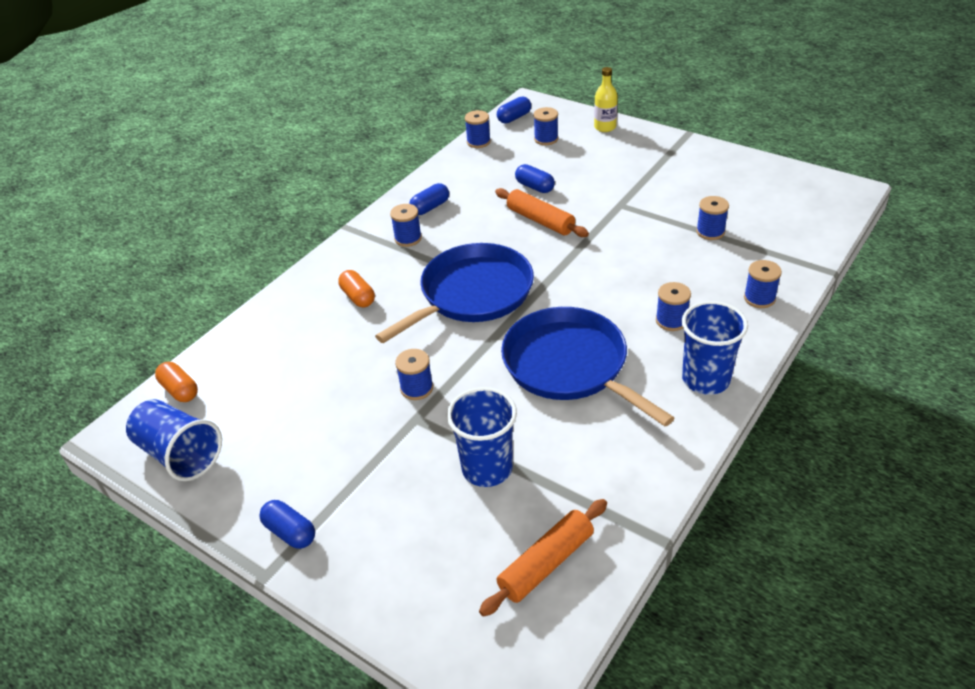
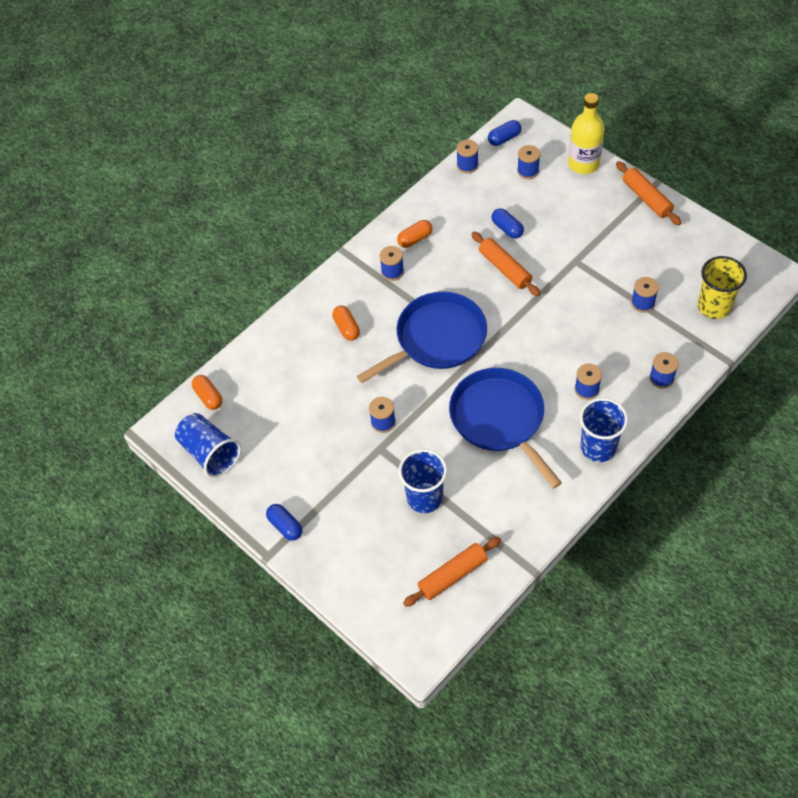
camera: 10 degrees right, 15 degrees up
(430, 207) = (415, 239): blue capsule -> orange capsule
(605, 127) = (583, 164): yellow bottle -> yellow bottle, size x1.58
(682, 146) = (646, 198): none -> orange rolling pin
(794, 225) = (714, 306): none -> yellow cup

